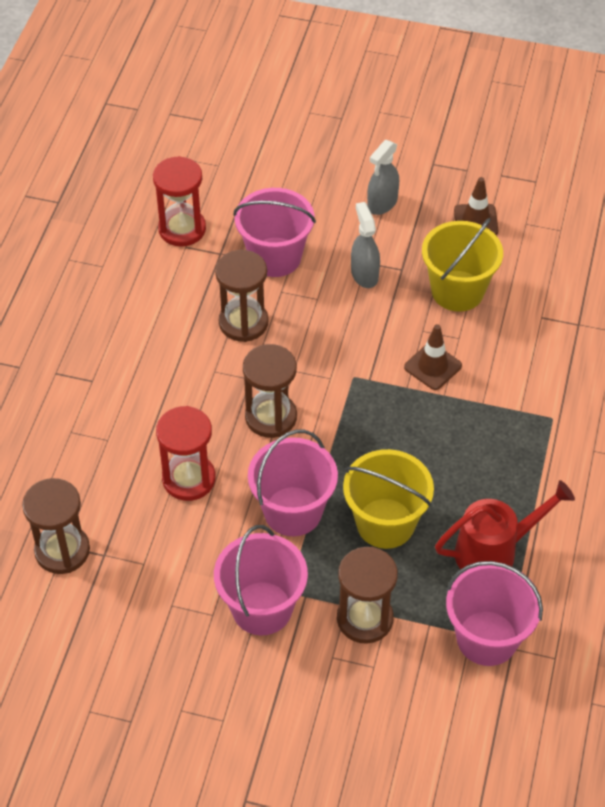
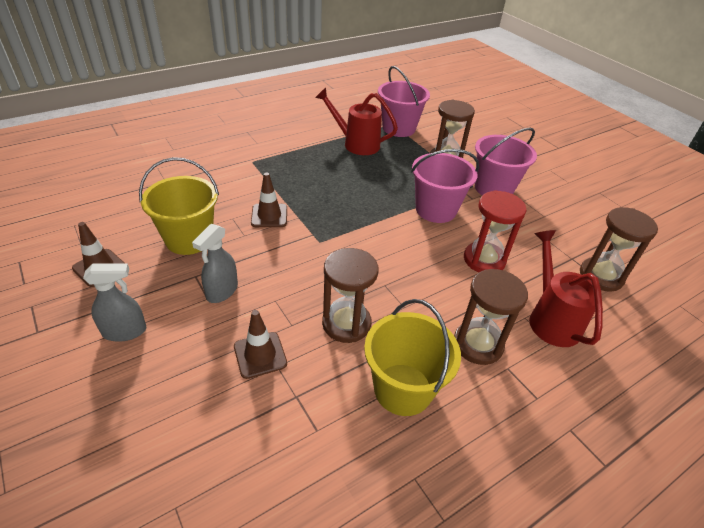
camera: 140 degrees left, 10 degrees down
(84, 456) = (551, 318): none -> red watering can
(182, 229) = (299, 453): red hourglass -> none
(271, 417) = (397, 256): brown hourglass -> brown hourglass (478, 344)
(275, 257) = (260, 355): pink bucket -> brown traffic cone
(385, 523) = (392, 178): yellow bucket -> yellow bucket (403, 389)

